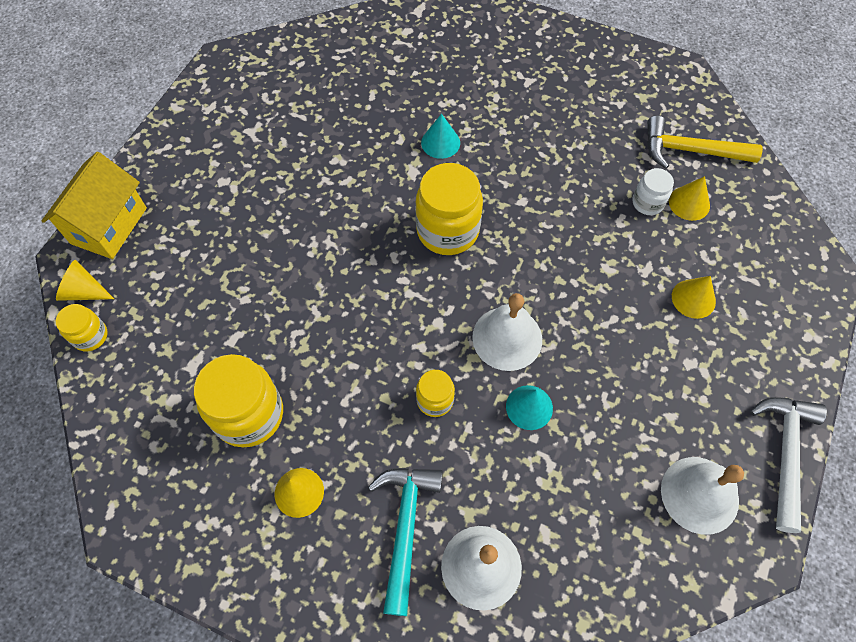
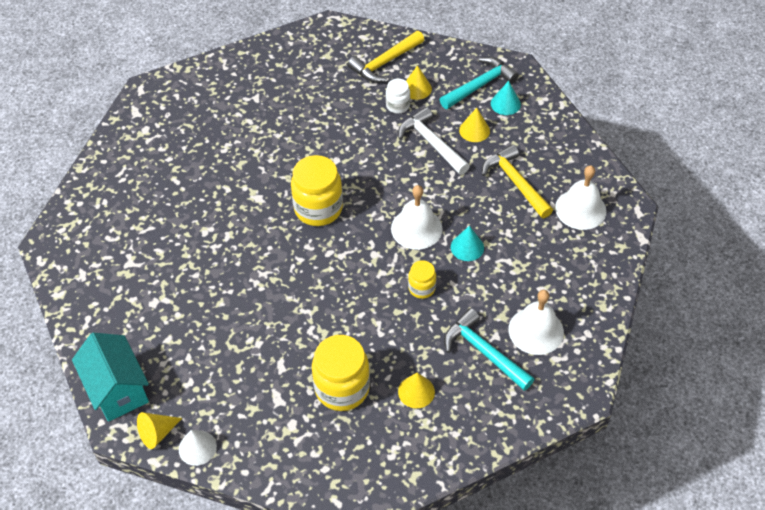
camera: 50 degrees left, 10 degrees down
(90, 336) = (197, 447): yellow jar -> white cone
(109, 226) = (118, 390): yellow house -> turquoise house
(440, 142) = (252, 170): turquoise cone -> turquoise cone (505, 104)
(665, 393) = (515, 183): none -> yellow hammer
(760, 258) = (479, 85): none -> turquoise hammer
(785, 454) = (591, 159): white hammer -> white hammer (431, 143)

